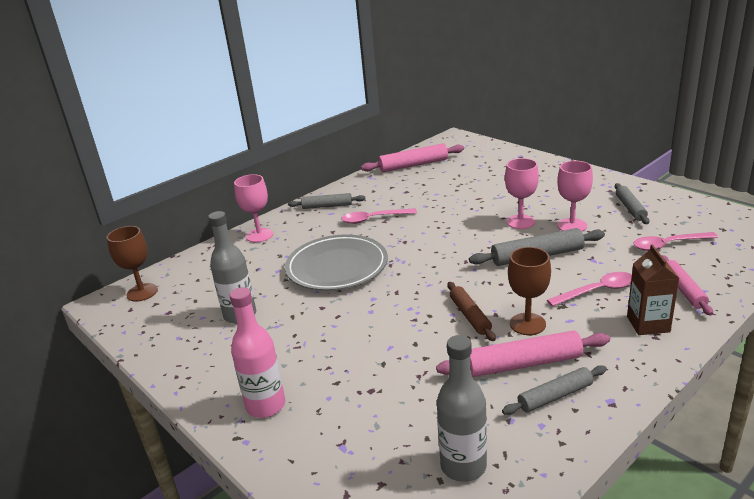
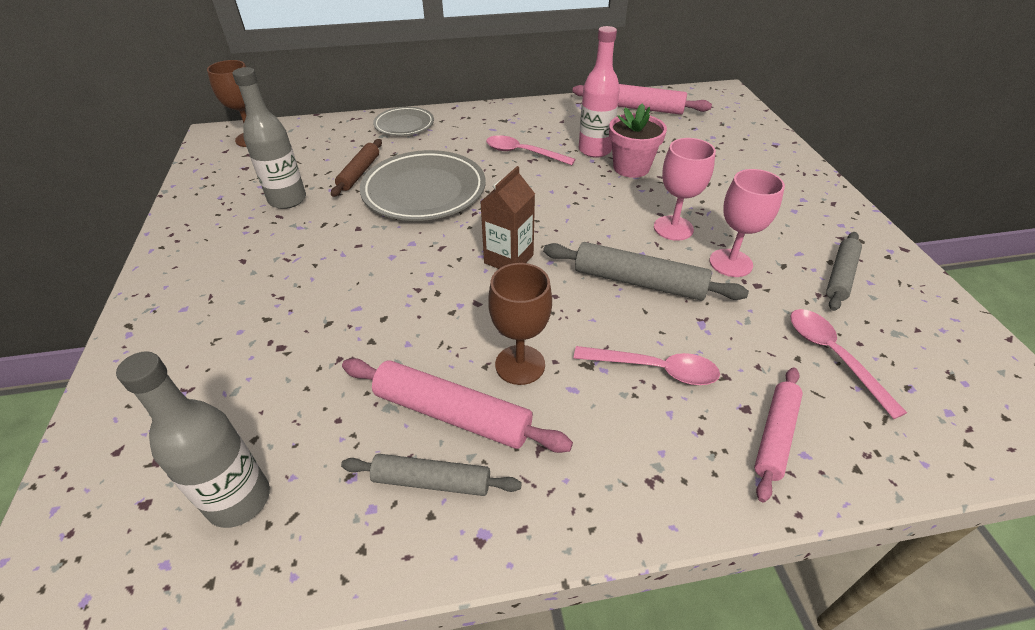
camera: 30 degrees right, 15 degrees up
(259, 235) = (404, 125): pink goblet -> grey plate
(266, 405) = (187, 306): pink bottle -> pink bottle (595, 150)
(327, 206) = (498, 119): grey rolling pin -> none
(454, 200) = (631, 168): none -> pink flower pot
(470, 316) = (474, 317): brown rolling pin -> brown rolling pin (359, 173)
(648, 324) = (663, 456): brown carton -> brown carton (509, 259)
(668, 245) = (832, 356): pink spoon -> pink spoon turned 45 degrees clockwise

